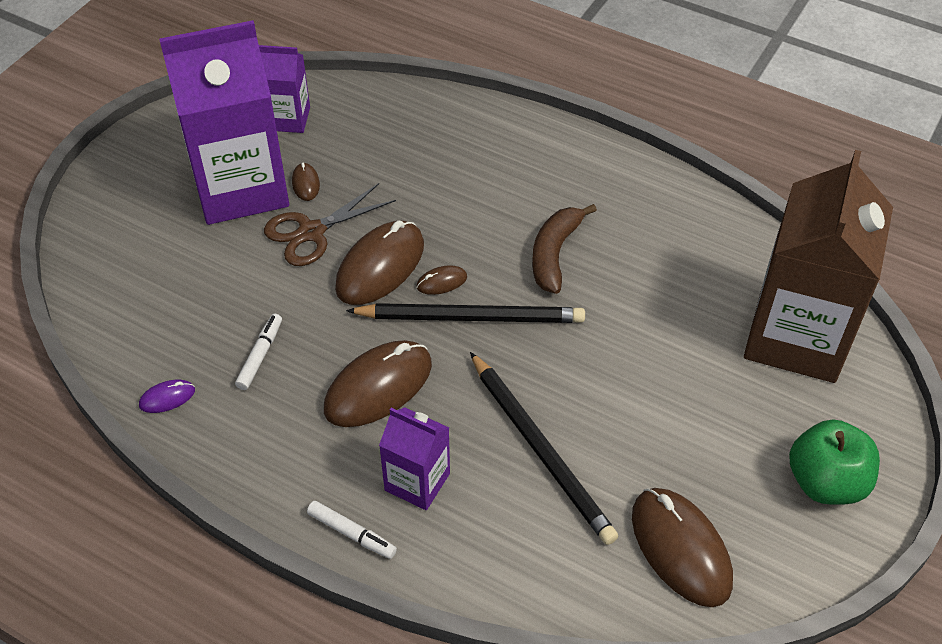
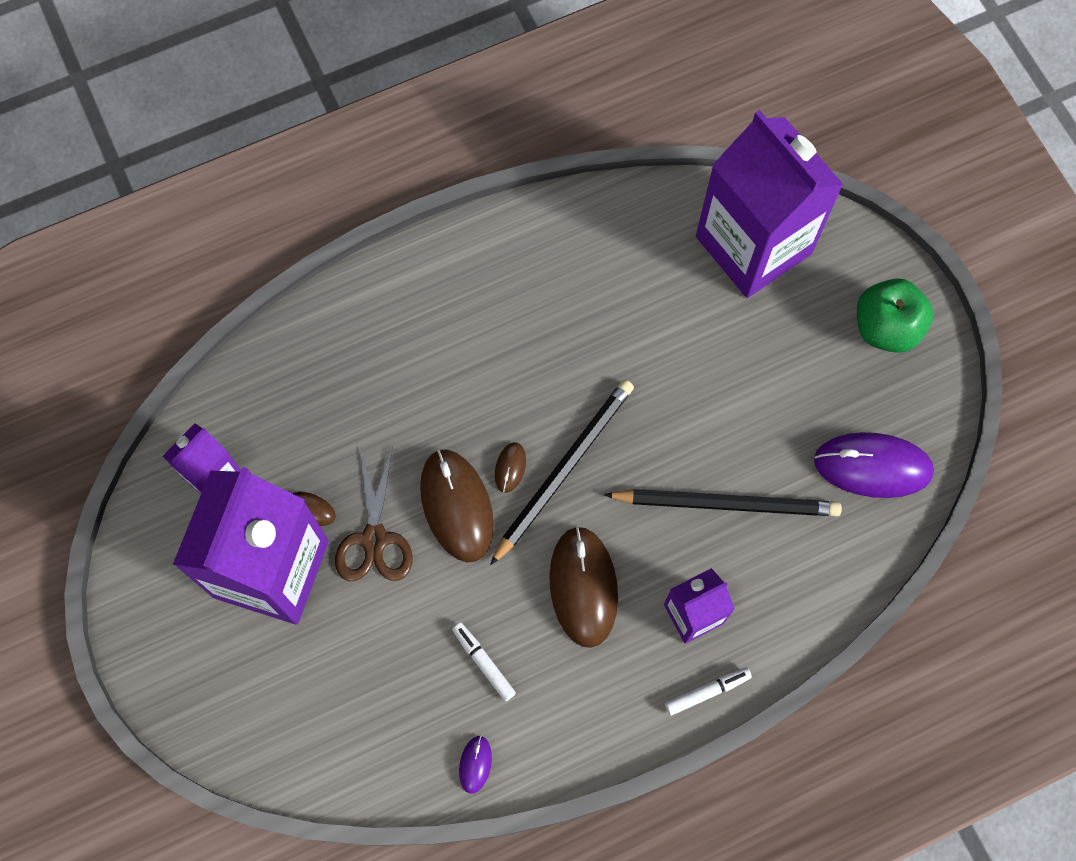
camera: 55 degrees left, 20 degrees up
(554, 254) = (545, 359): brown banana -> none
(680, 548) = (872, 466): brown mouse -> purple mouse
(797, 336) = (753, 245): brown carton -> purple carton

